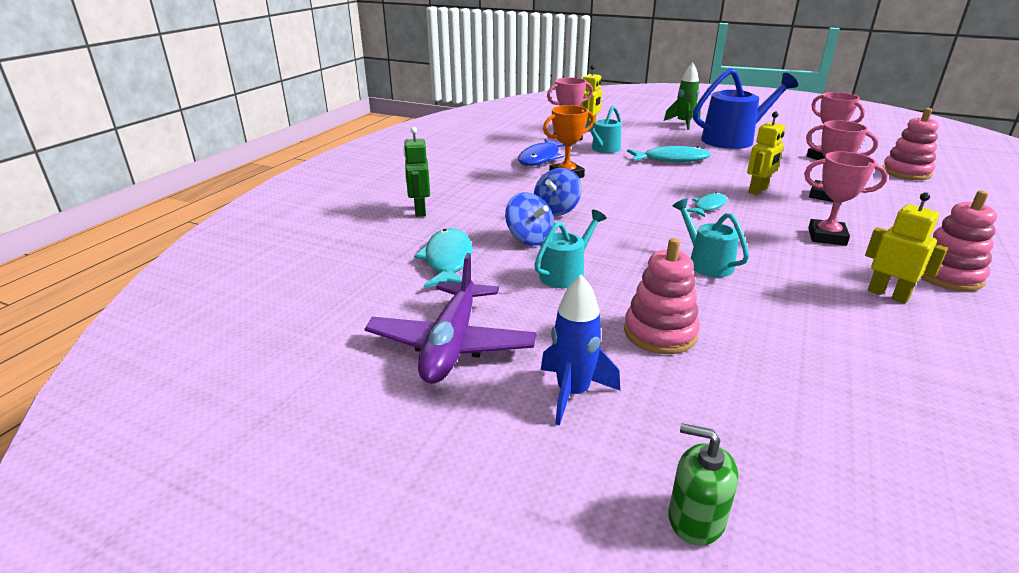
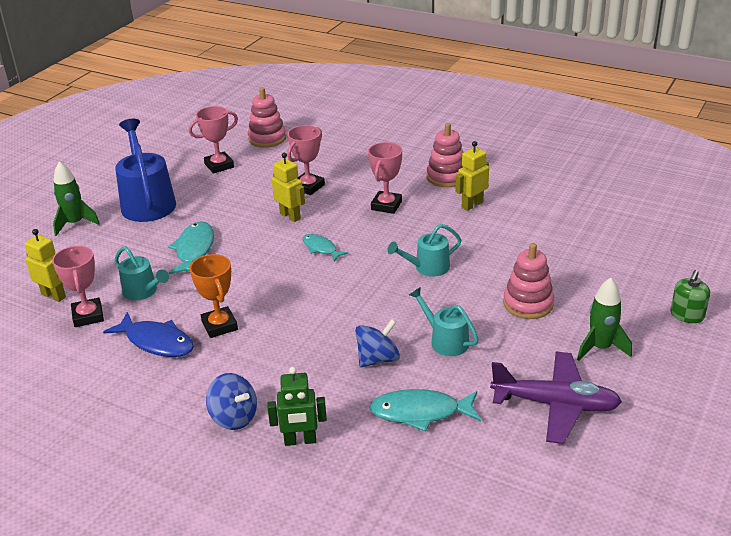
camera: 85 degrees left, 5 degrees up
(556, 210) = (315, 338): blue spinning top -> blue spinning top (234, 417)
(572, 393) = (600, 348): blue rocket -> green rocket

